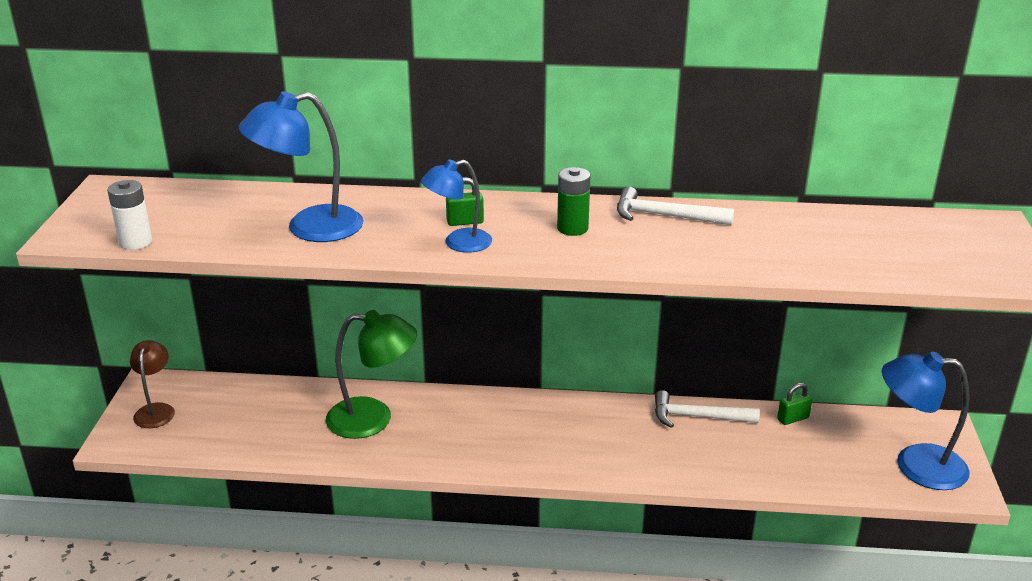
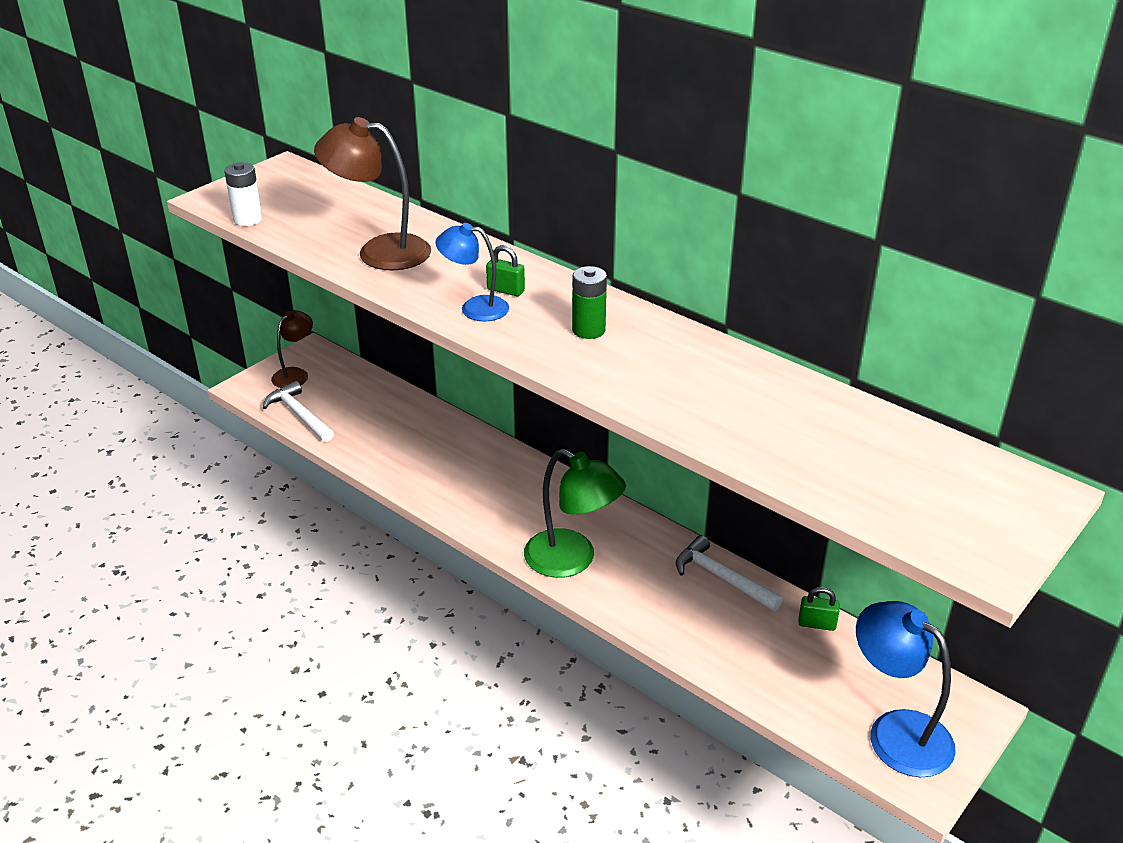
camera: 35 degrees right, 5 degrees up
(309, 228) = (380, 251): blue lamp -> brown lamp
(373, 418) = (441, 451): green lamp -> green lamp (572, 560)
(665, 216) = (690, 349): white hammer -> white hammer (299, 414)

